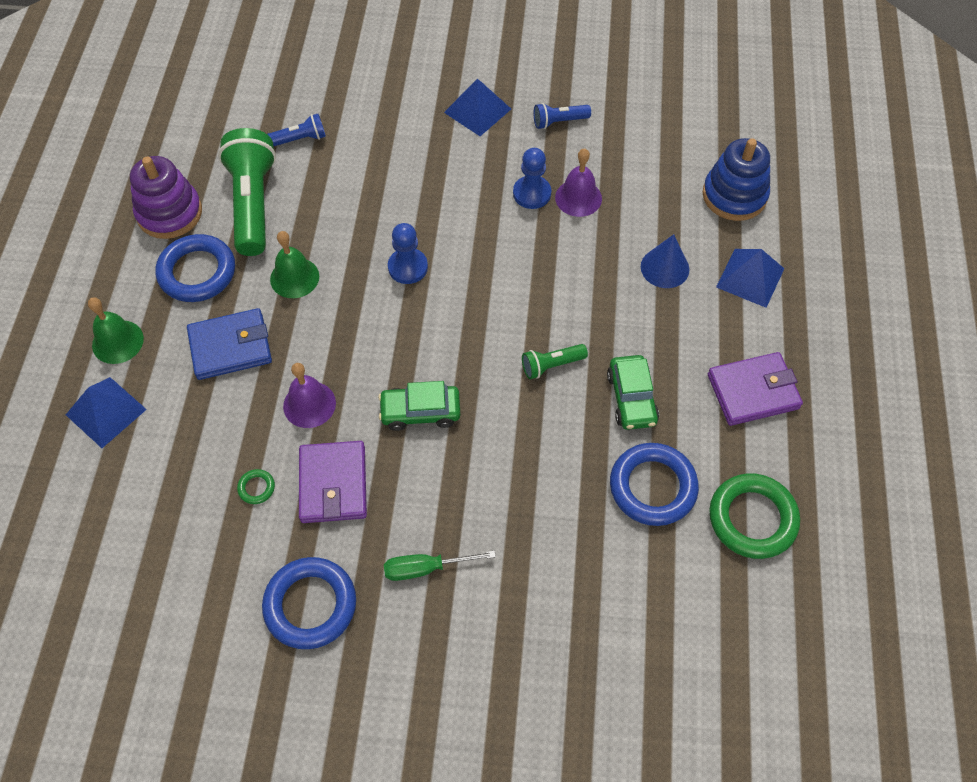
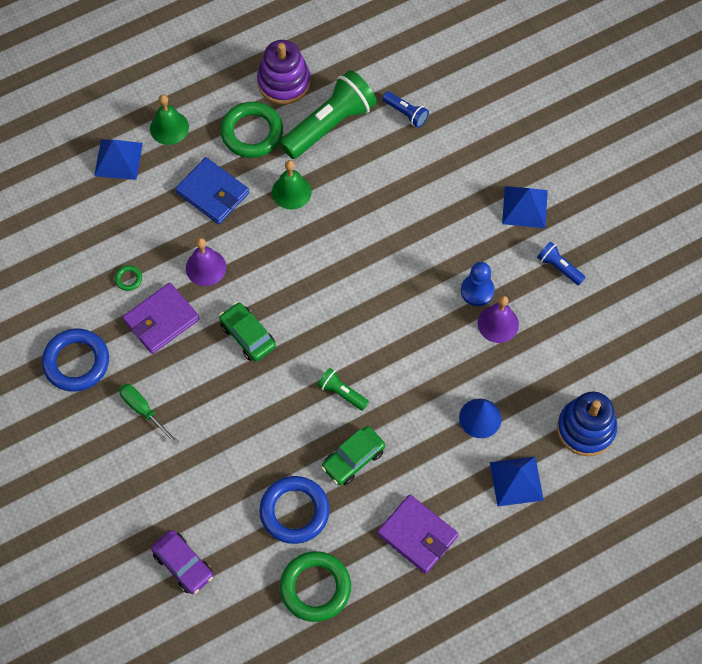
camera: 55 degrees right, 5 degrees up
(197, 272) = (252, 133): blue ring -> green ring
(408, 267) = (352, 253): blue pawn -> none
(641, 638) = (183, 565): none -> purple car

